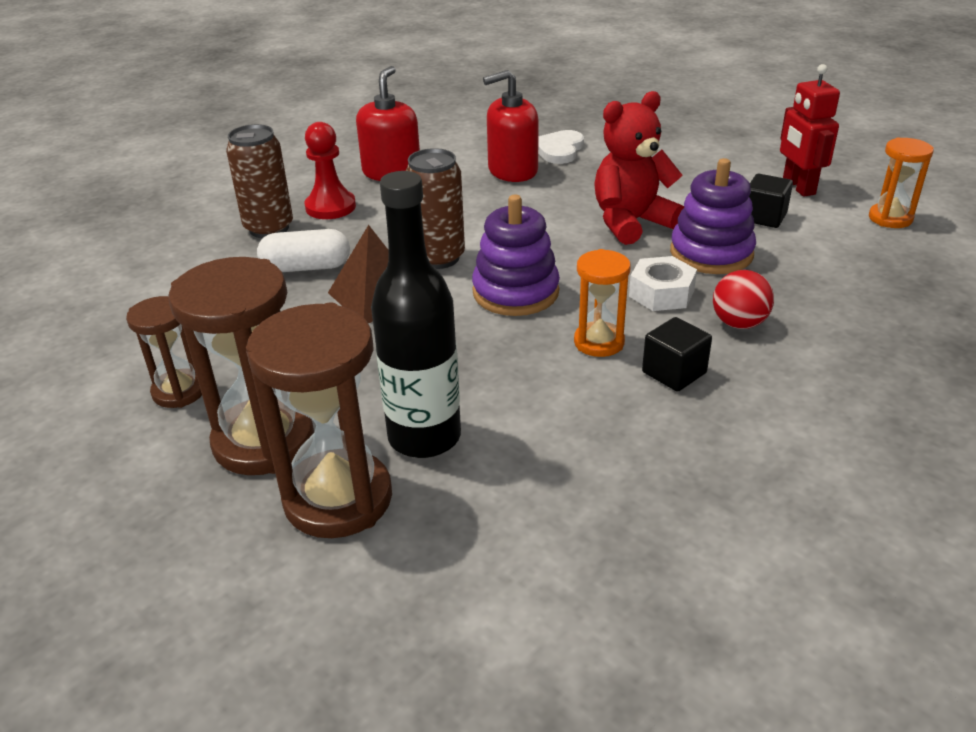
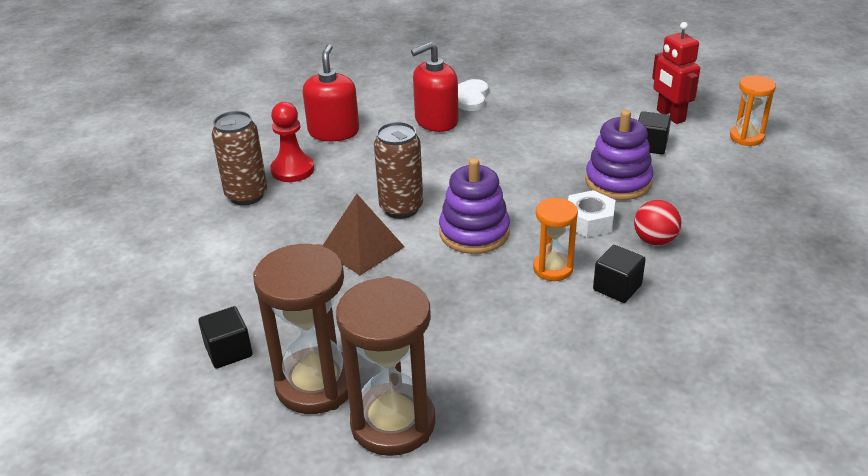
camera: 10 degrees left, 0 degrees up
(179, 391) = (228, 351): brown hourglass -> black cube
(306, 267) = (293, 228): white capsule -> none
(424, 437) = (442, 364): black bottle -> none
(631, 222) = (548, 160): red teddy bear -> none

